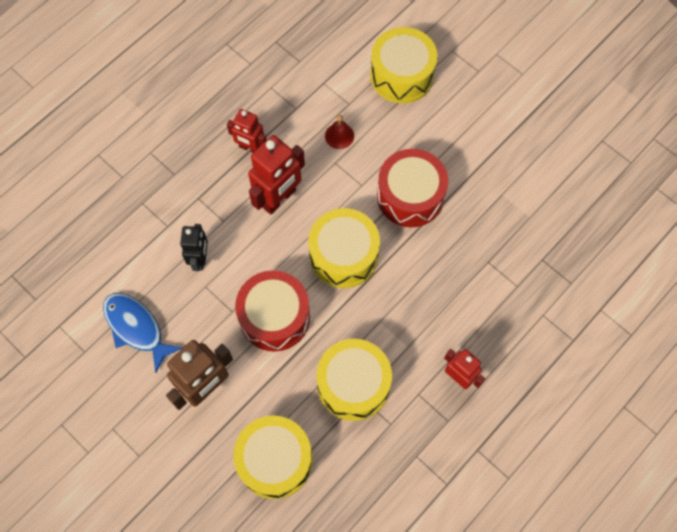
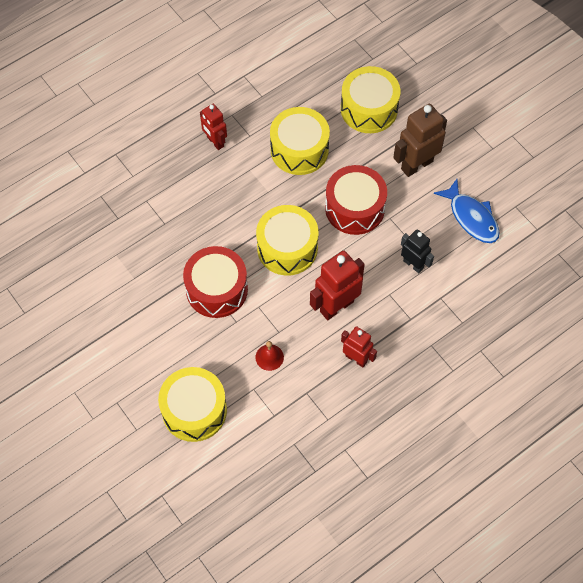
camera: 170 degrees left, 5 degrees down
(200, 259) = (413, 264): black robot -> black robot turned 120 degrees clockwise

